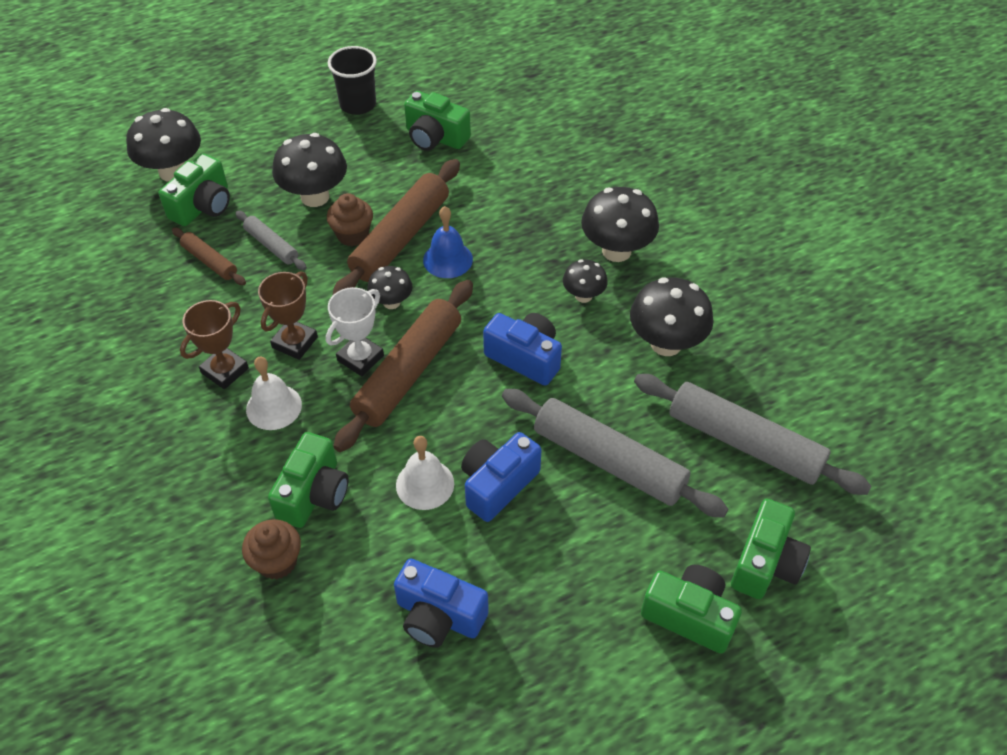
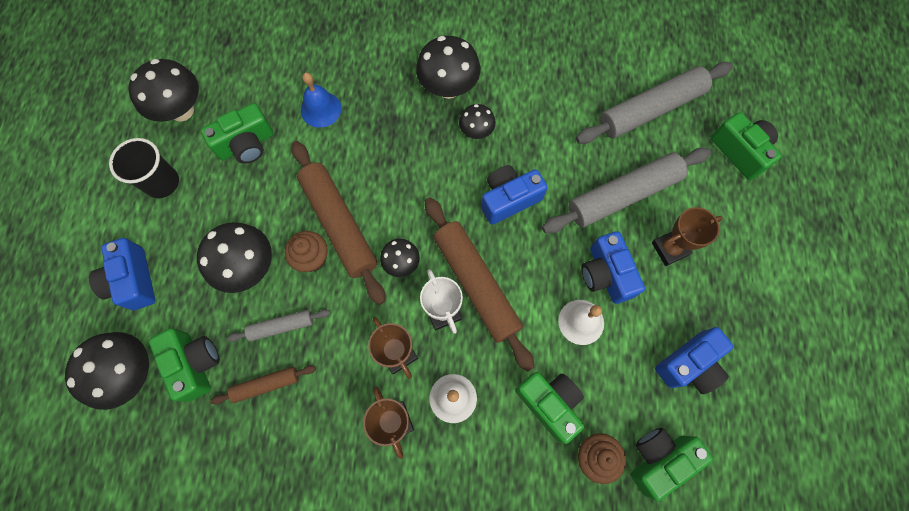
camera: 60 degrees left, 20 degrees up
(255, 132) = (133, 281): none -> blue camera
(448, 259) = (384, 202): blue bell -> blue bell (321, 109)
(574, 536) = (669, 248): none -> brown trophy
(666, 343) = (548, 106): black mushroom -> black mushroom (181, 110)
(689, 615) = (756, 214): green camera -> green camera (659, 459)

